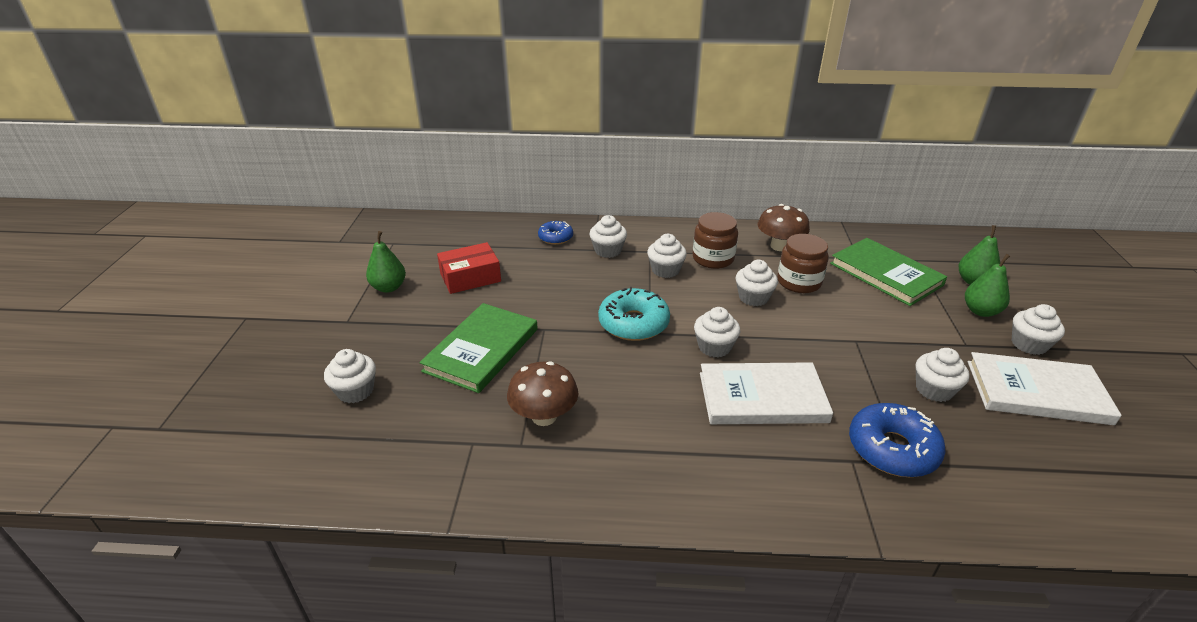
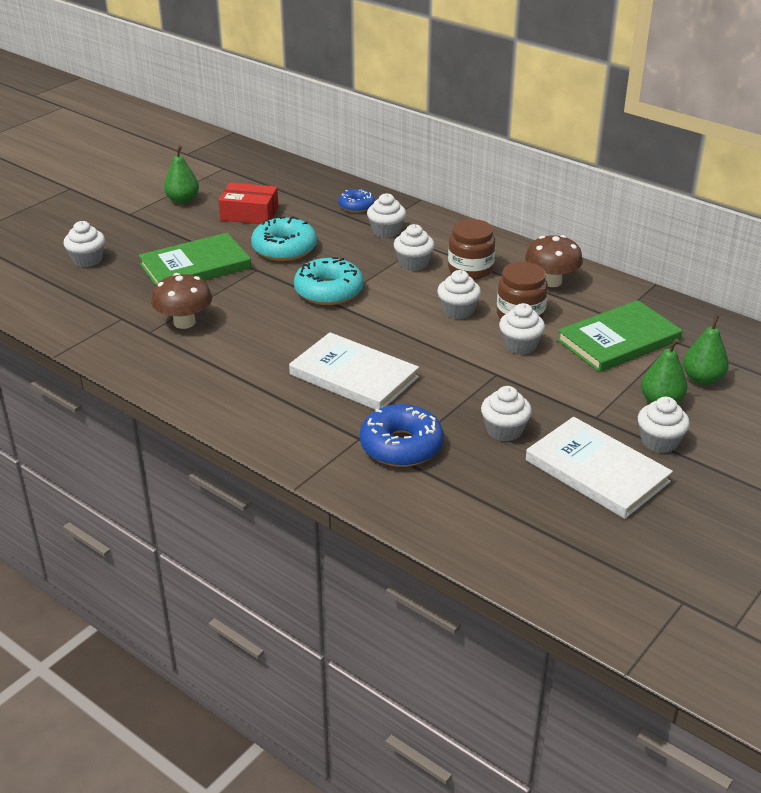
camera: 35 degrees right, 0 degrees up
(544, 299) = (284, 249): none -> turquoise donut
(714, 347) = (368, 331): white cupcake -> white cupcake (520, 345)
(885, 274) = (618, 340): green book -> green book turned 60 degrees clockwise

